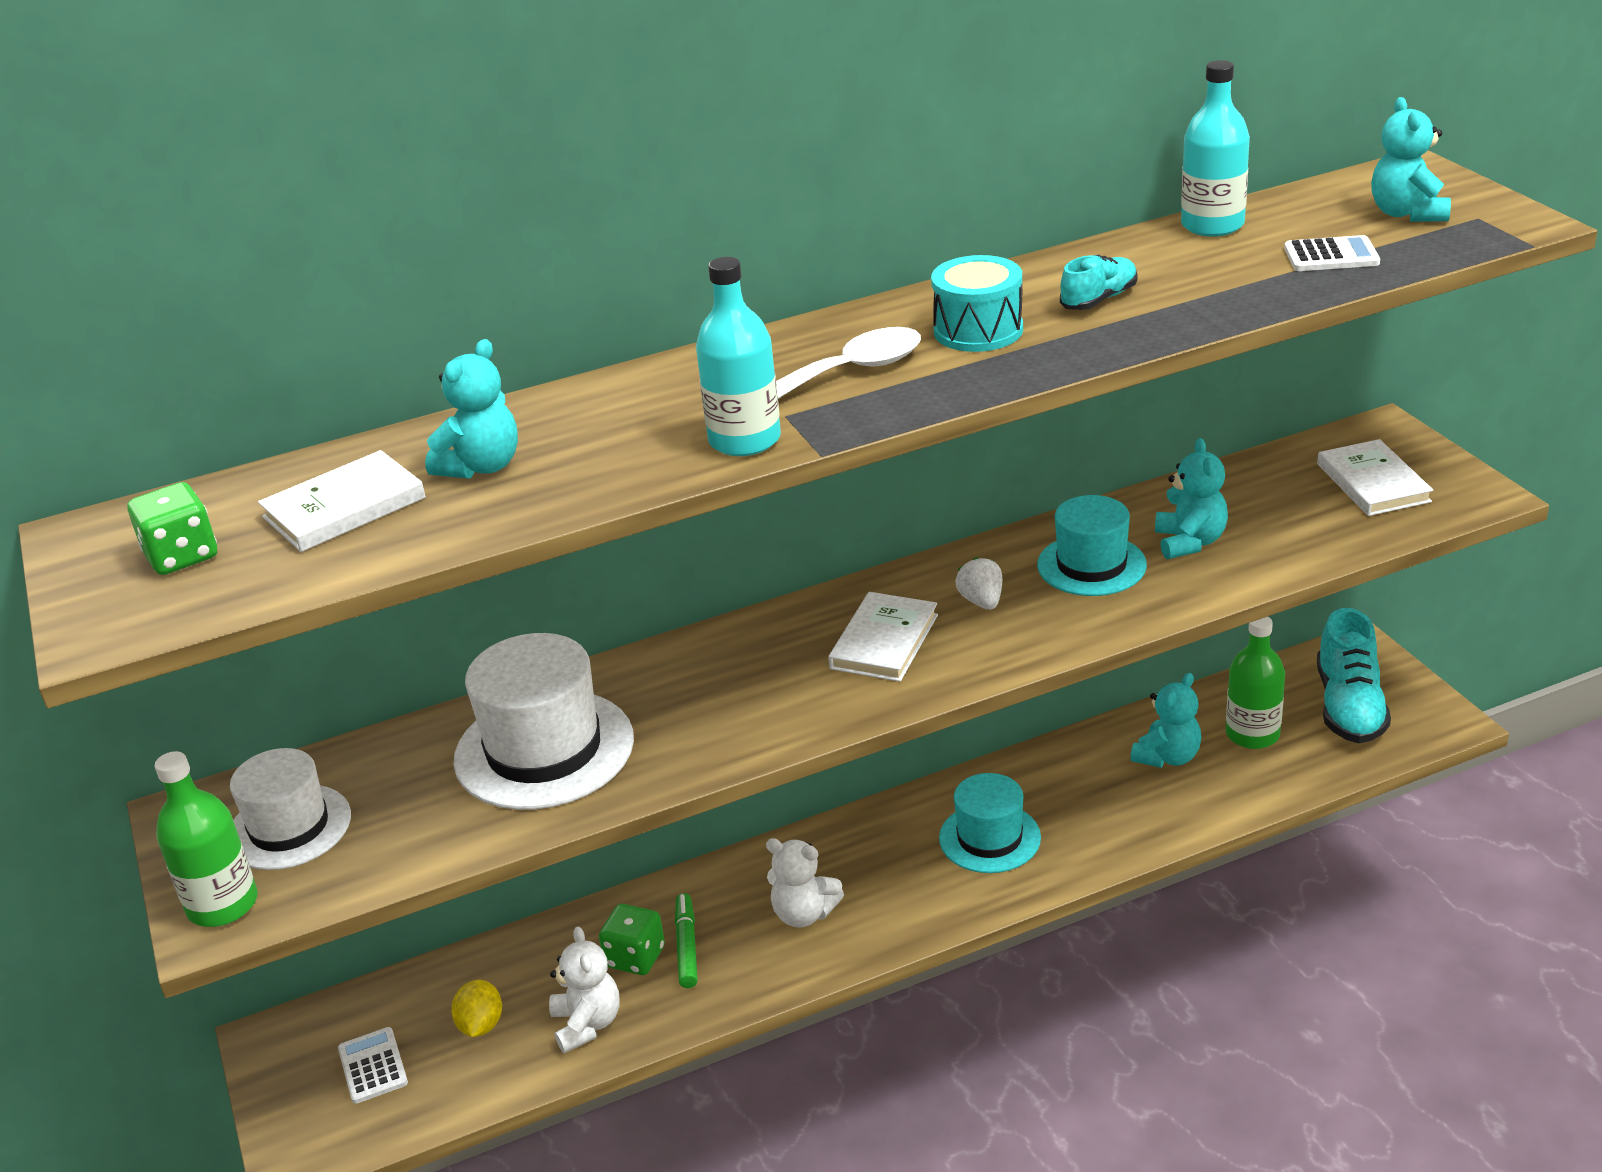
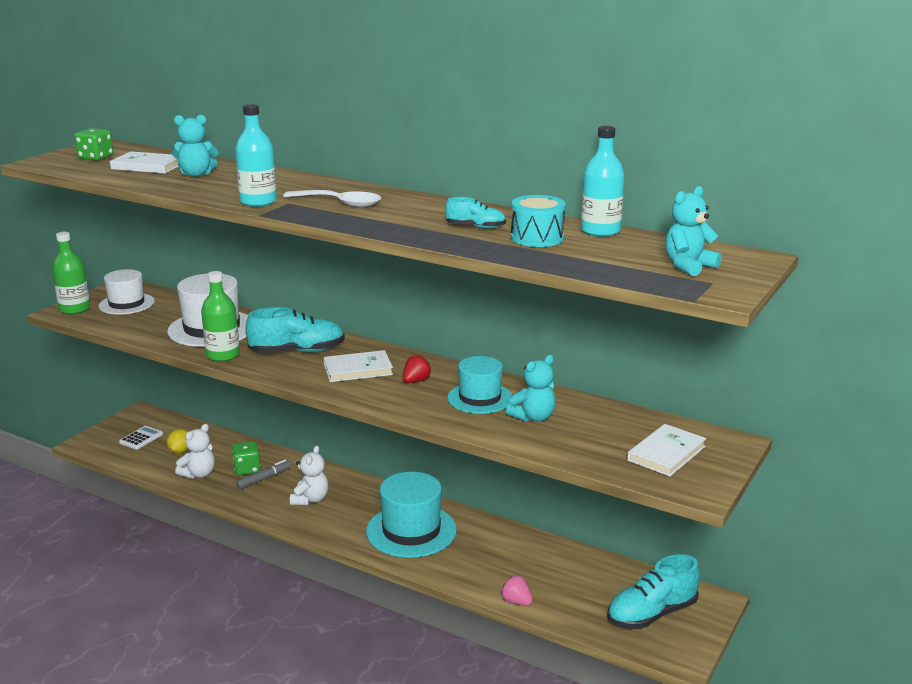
camera: 50 degrees right, 10 degrees down
(481, 1025) = (180, 451): yellow lemon -> yellow lemon turned 45 degrees counterclockwise
(686, 946) = (264, 479): green marker -> grey marker
(750, 682) = (297, 351): none -> turquoise shoe
(804, 914) = (310, 499): white teddy bear -> white teddy bear turned 150 degrees counterclockwise
(978, 330) = (411, 214): turquoise drum -> turquoise drum (537, 238)
(981, 601) = (416, 381): white strawberry -> red strawberry
(989, 838) = (411, 531): turquoise hat -> turquoise hat, size x1.52
(1167, 757) = (533, 564): turquoise teddy bear -> none
(1239, 807) = (516, 602): none -> pink strawberry
(1252, 734) = (585, 586): green bottle -> green bottle (223, 355)
(1331, 256) = (601, 260): white calculator -> none

